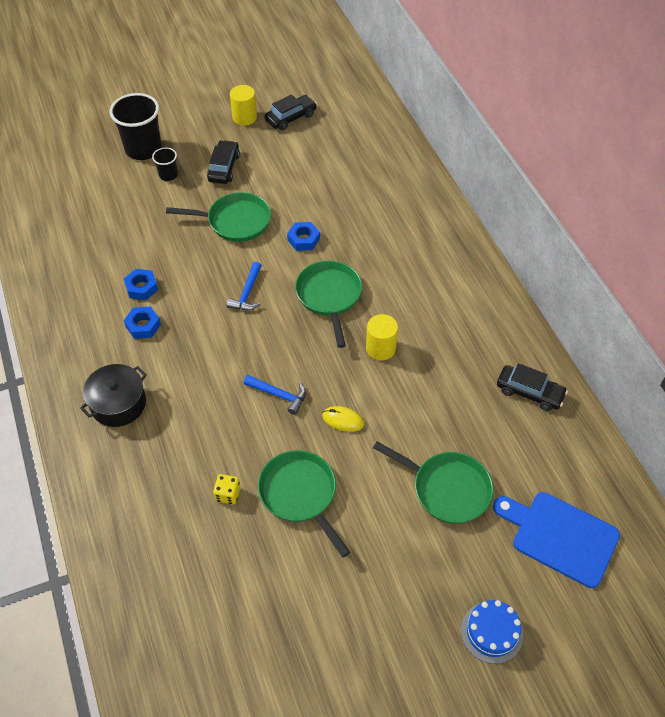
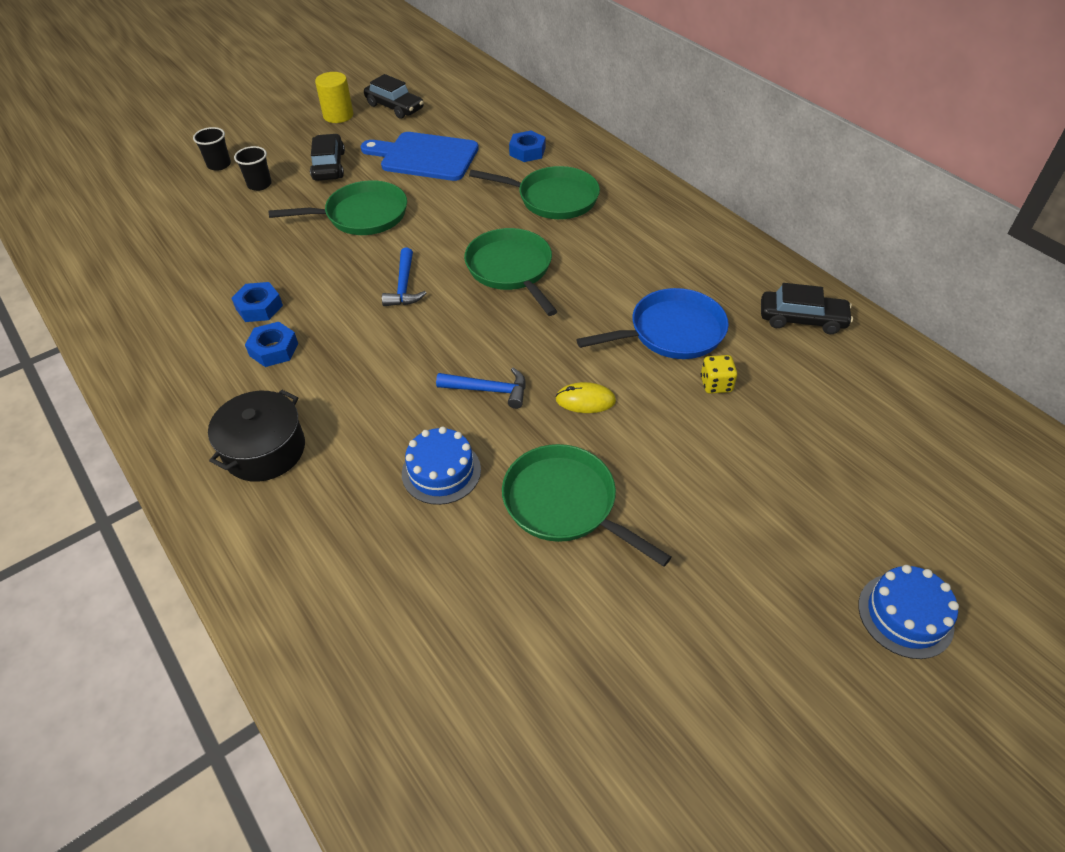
camera: 15 degrees left, 5 degrees down
(143, 149) = (219, 165): black cup -> black cup, size x0.50
(227, 449) = (441, 471): none -> blue cake
(228, 494) = (462, 528): yellow dice -> yellow dice (716, 384)
(291, 118) = (394, 107): black car -> black car turned 90 degrees clockwise
(303, 239) = (455, 218): blue nut -> blue nut (527, 151)
(380, 348) = (599, 311): yellow cylinder -> none
(426, 379) = (671, 332): none -> blue pan
(447, 489) = (756, 449): green pan -> green pan (553, 198)
(560, 536) = (926, 471): blue cutting board -> blue cutting board (425, 156)

